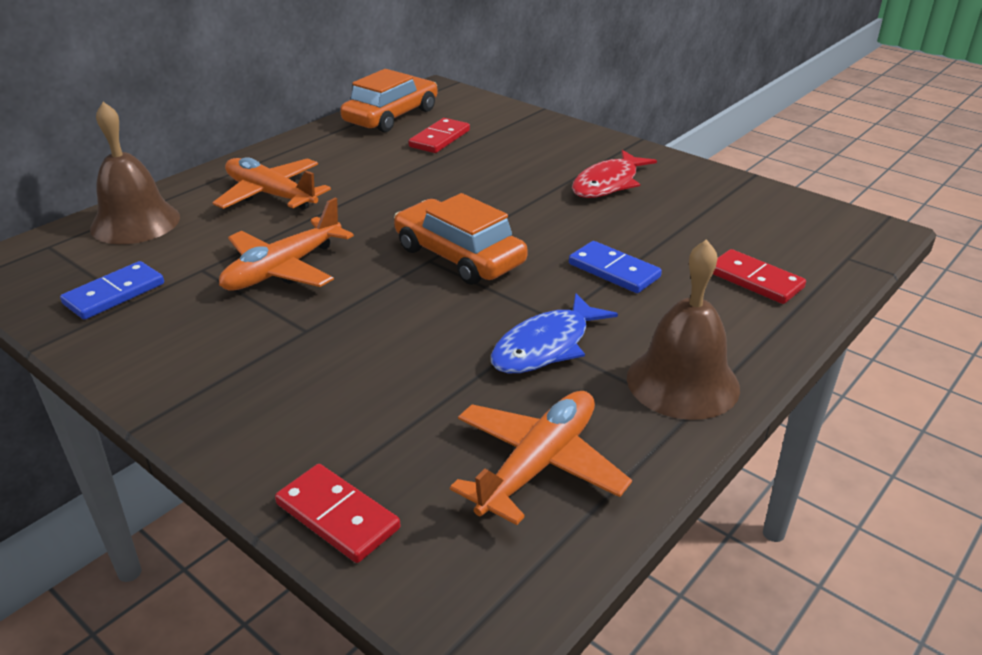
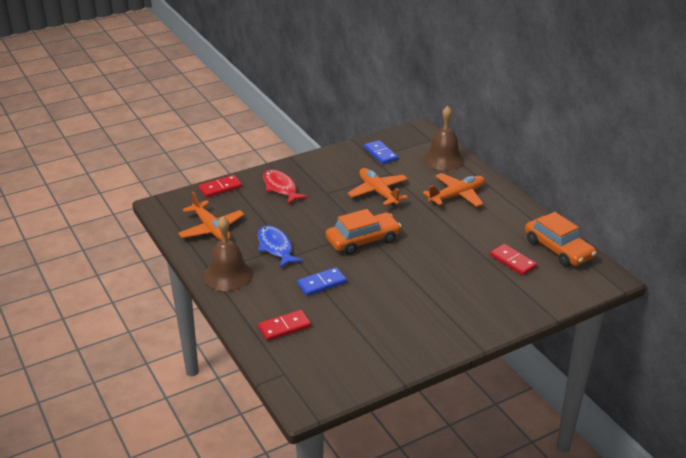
camera: 110 degrees right, 0 degrees up
(608, 183) = (419, 312): red fish -> red fish (281, 188)

